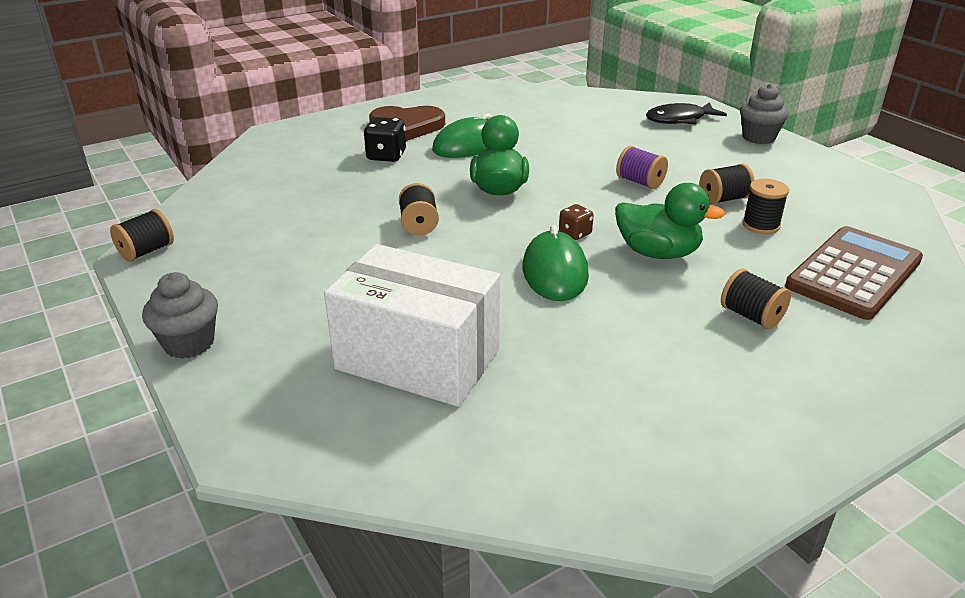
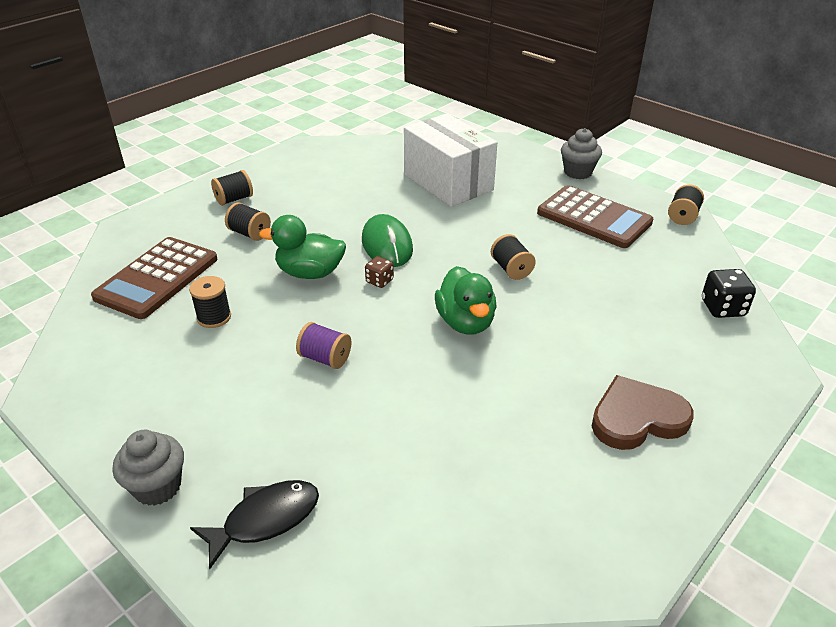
camera: 165 degrees right, 5 degrees up
(259, 266) = (594, 218): none -> brown calculator
(386, 156) = (611, 352): black dice -> black dice (722, 308)
(417, 359) = (448, 182): white box -> white box turned 45 degrees clockwise
(469, 145) = (535, 391): green mouse -> none
(723, 199) = (240, 347): black spool -> black spool (234, 199)

